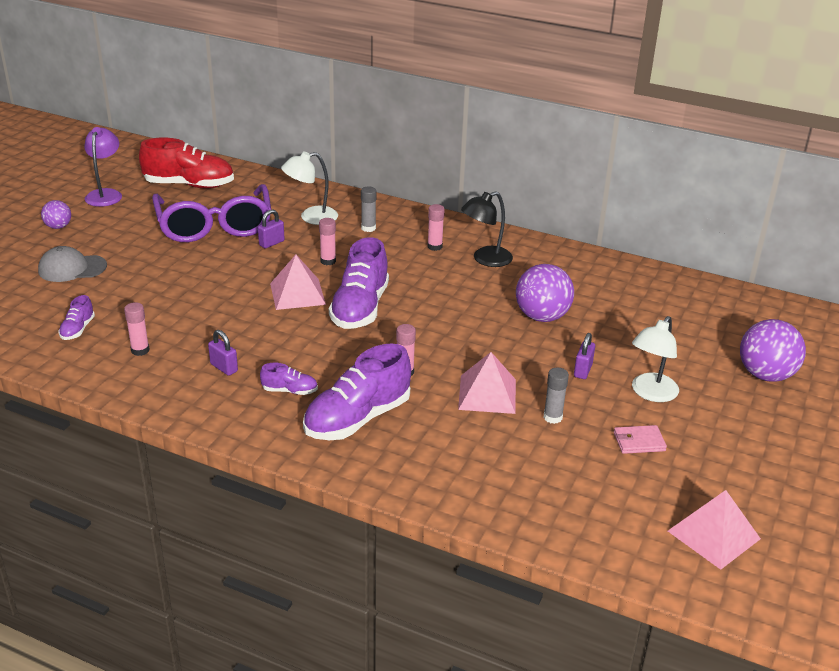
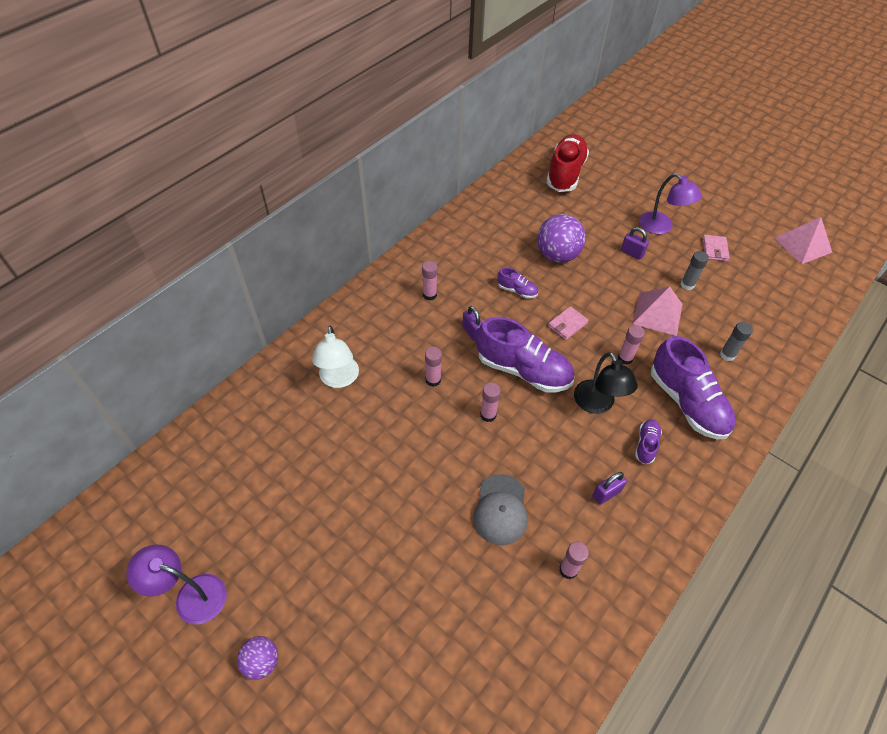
camera: 75 degrees left, 20 degrees up
(72, 268) = (379, 642): grey cap -> grey cap (500, 509)
(77, 329) = (519, 636): purple shoe -> purple shoe (517, 291)
(189, 185) = (210, 490): red shoe -> red shoe (565, 173)
(214, 226) = (326, 473): purple glasses -> none
(271, 243) = (382, 423): purple padlock -> purple padlock (472, 332)
(297, 294) = (488, 415): pink pyramid -> pink glue stick
(368, 228) = (378, 336): grey glue stick -> grey glue stick (727, 355)
(436, 330) = (567, 324): none -> pink wallet
(485, 259) = (461, 266): black lamp -> black lamp (597, 404)
(650, 393) = (661, 227): white lamp -> purple lamp
(765, 375) = (644, 168): purple ball -> none

